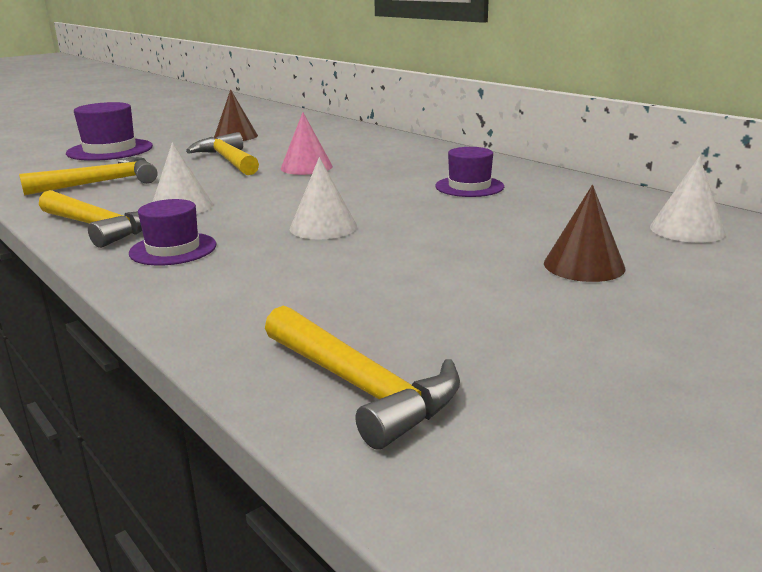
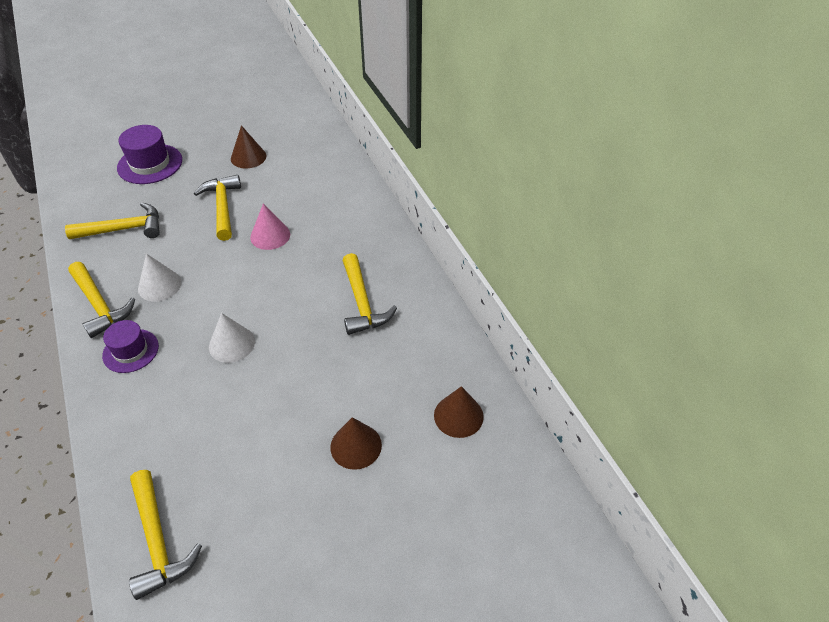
camera: 15 degrees right, 25 degrees up
(469, 186) = (362, 303): purple hat -> yellow hammer
(687, 230) = (458, 416): white cone -> brown cone

